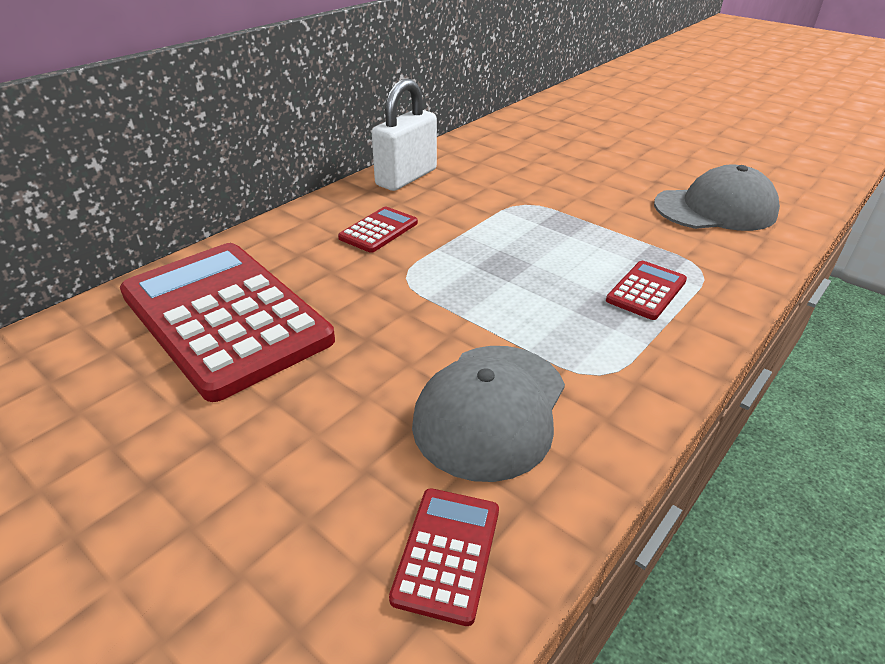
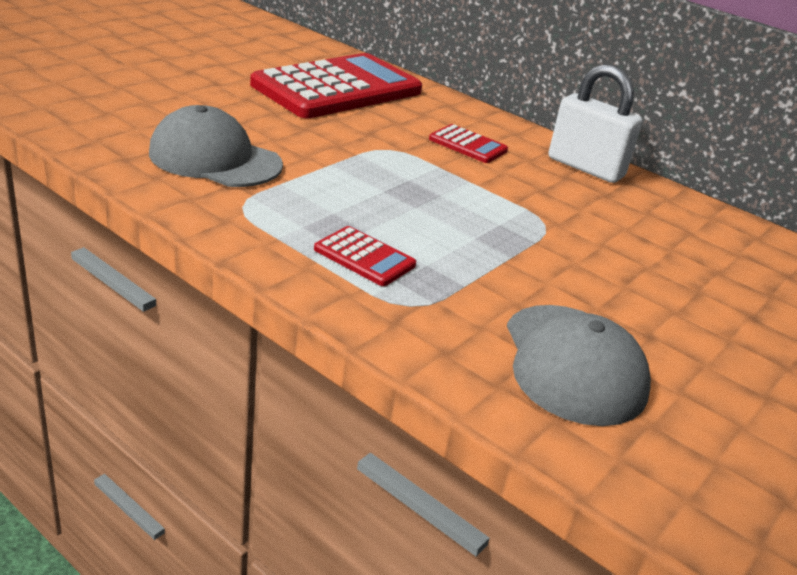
camera: 85 degrees right, 5 degrees down
(447, 553) = (104, 131): red calculator -> none

